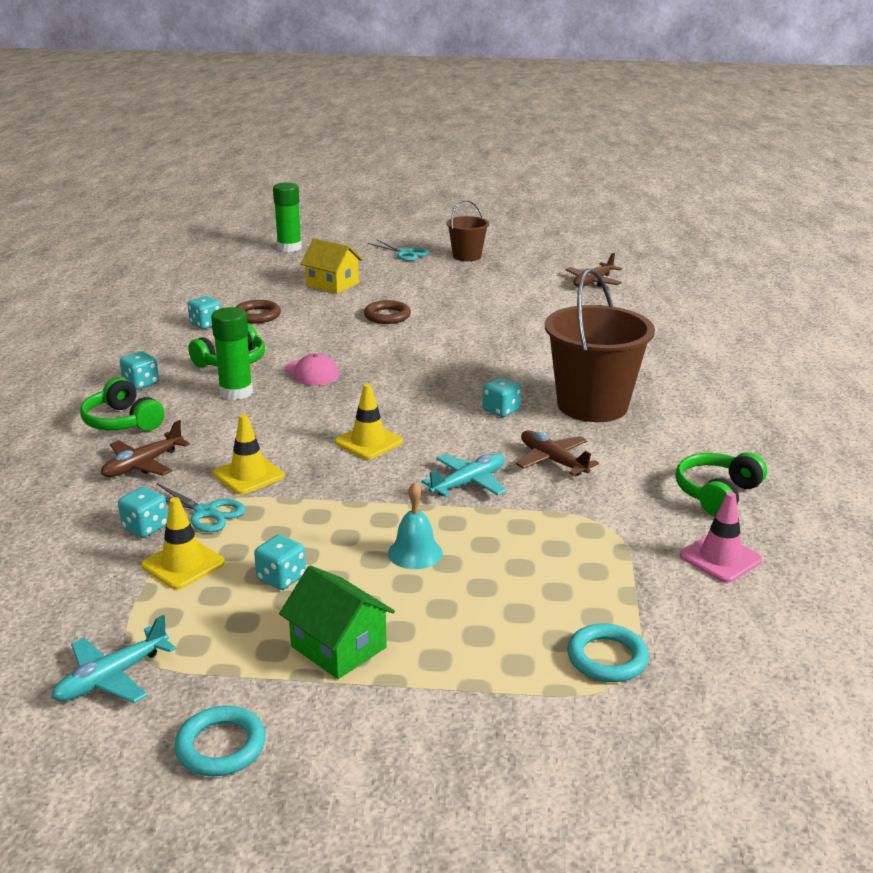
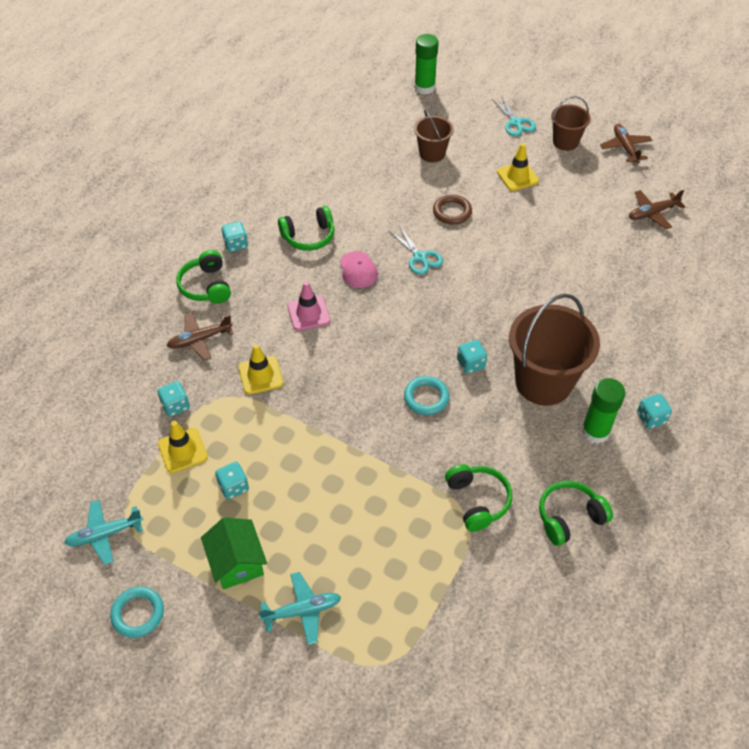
camera: 25 degrees right, 25 degrees up
(205, 512) = (217, 405): turquoise scissors -> turquoise scissors (420, 257)
(206, 324) = (311, 182): turquoise dice -> turquoise dice (651, 418)
(236, 392) = (294, 277): green glue stick -> green glue stick (595, 431)
(257, 315) = (354, 181): brown ring -> none
(332, 284) = (432, 153): yellow house -> brown bucket
(368, 442) = (356, 367): yellow traffic cone -> yellow traffic cone (517, 176)
(415, 553) = (326, 496): turquoise bell -> none
(469, 483) = (400, 438): turquoise plane -> turquoise plane (302, 611)
(552, 461) = (473, 436): brown plane -> brown plane (625, 147)
(604, 508) = (477, 501): none -> green headphones
(607, 658) = (389, 641): turquoise ring -> turquoise ring (426, 397)
(720, 558) = (524, 583): pink traffic cone -> pink traffic cone (308, 313)

